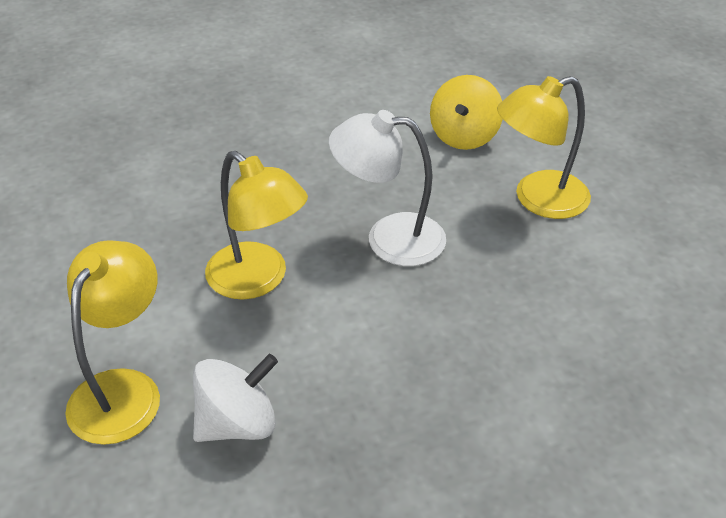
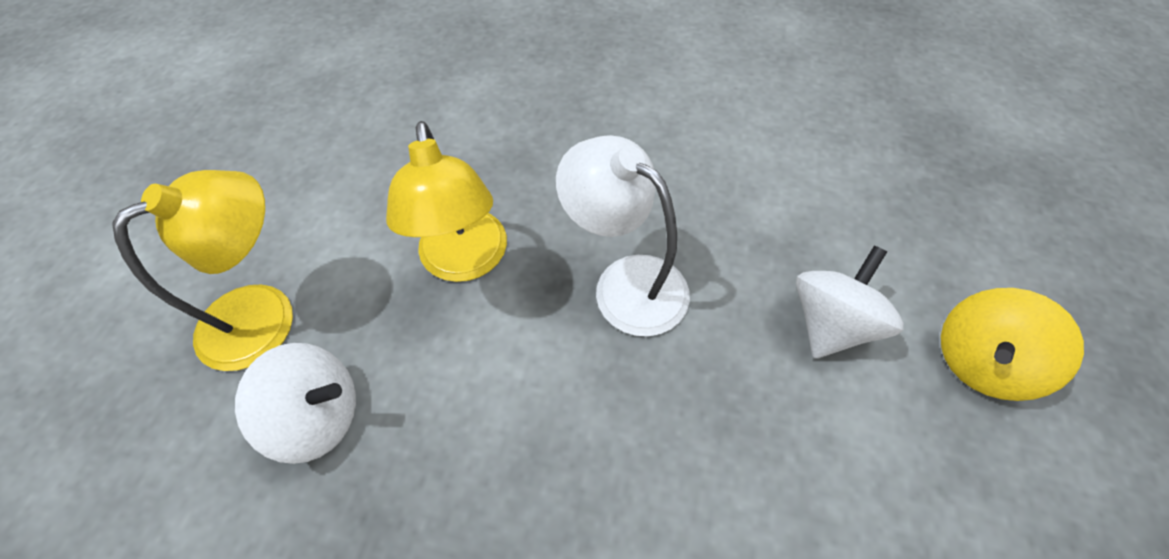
camera: 35 degrees right, 15 degrees up
(464, 136) = (804, 196): yellow spinning top -> yellow spinning top (980, 361)
(538, 200) = (831, 323): yellow lamp -> white spinning top

